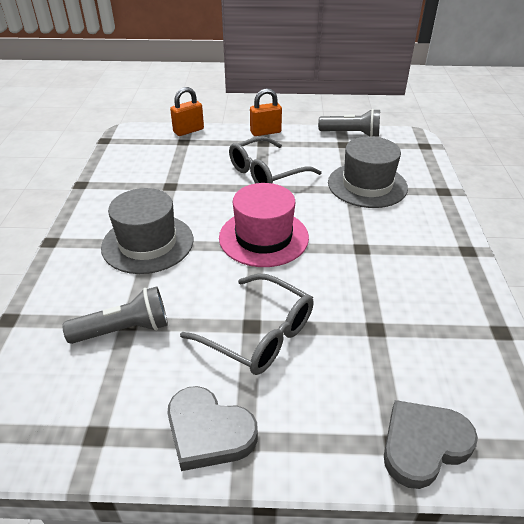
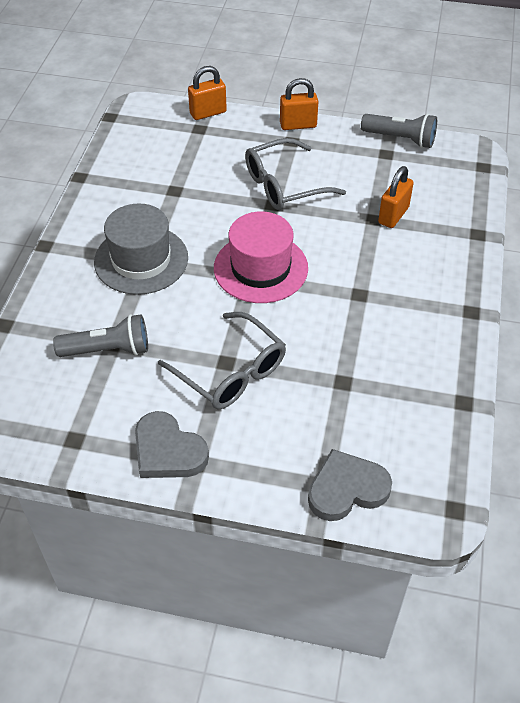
camera: 10 degrees right, 10 degrees up
(367, 185) = (393, 215): grey hat -> orange padlock

